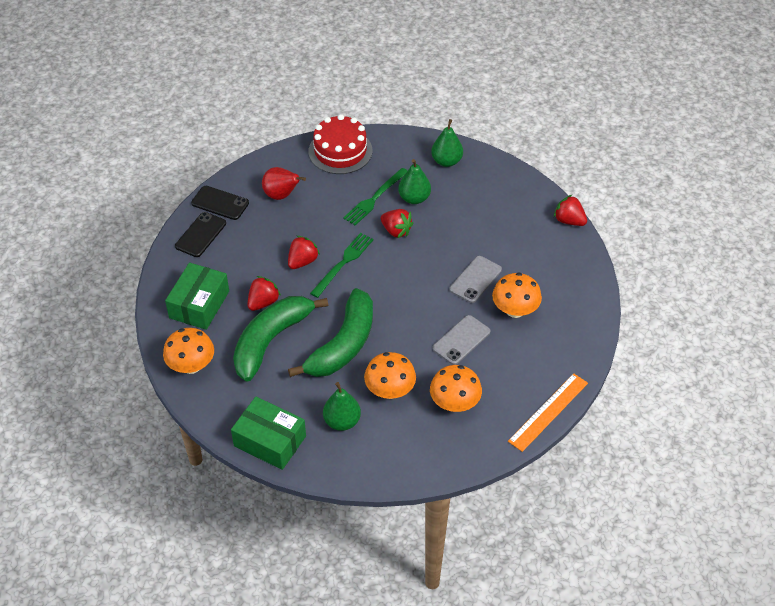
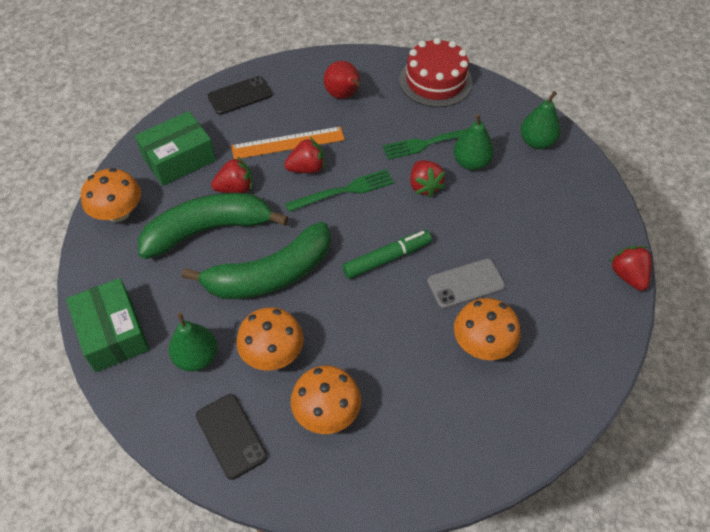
camera: 35 degrees right, 5 degrees up
(220, 203) = (283, 75): black phone -> black phone (231, 436)
(412, 291) = (387, 258): none -> green marker
(461, 340) = (394, 343): grey phone -> none
(548, 412) = (423, 494): orange ruler -> orange ruler (288, 143)

